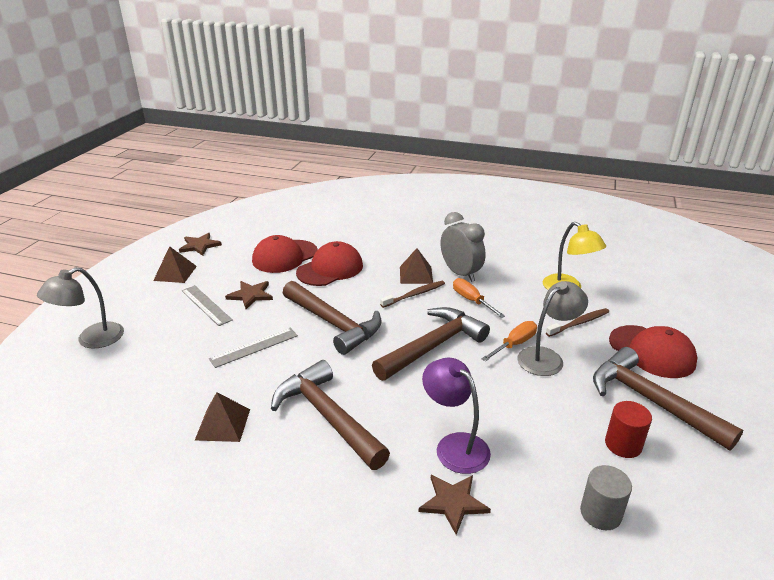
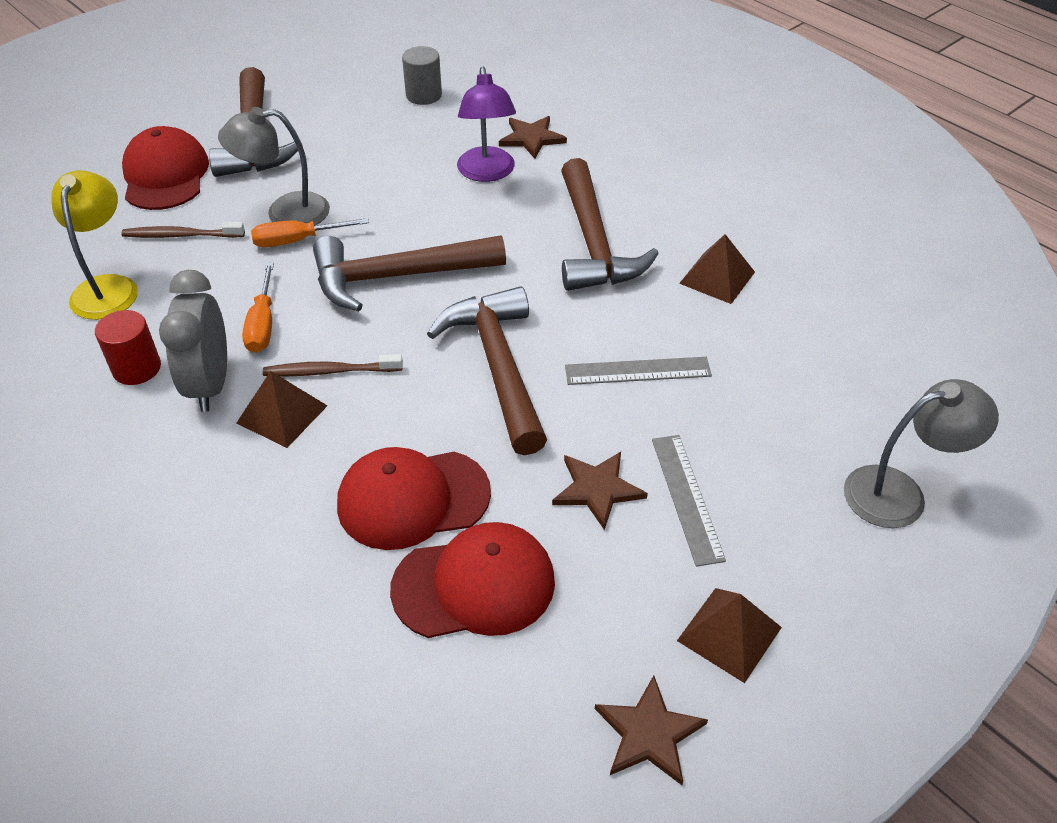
camera: 150 degrees left, 15 degrees up
(623, 444) = (337, 122): red cylinder -> red cylinder (137, 368)

